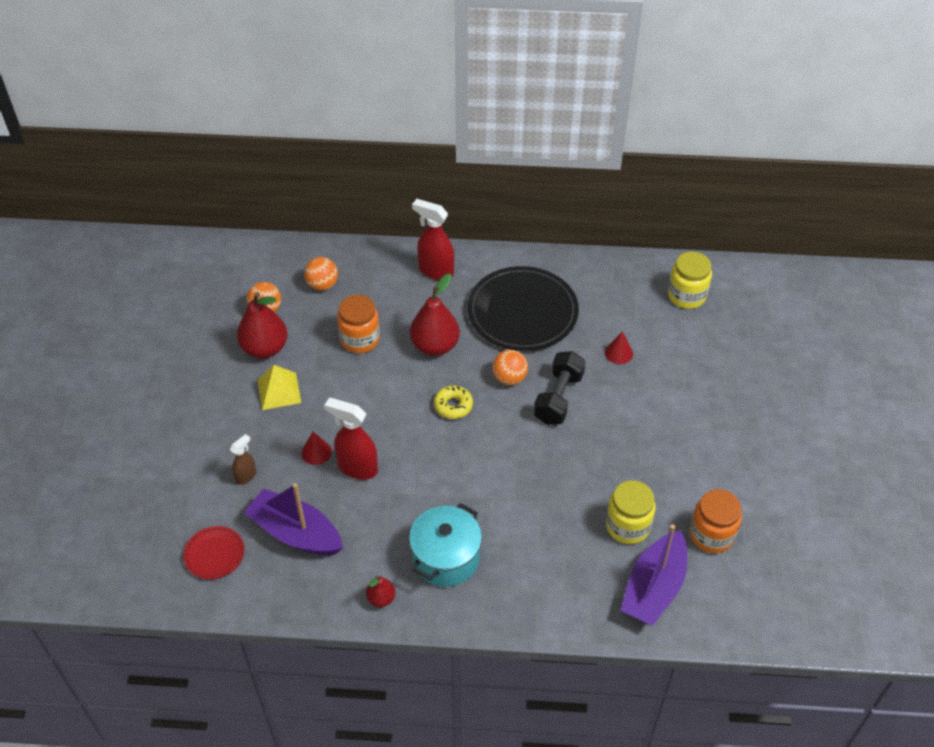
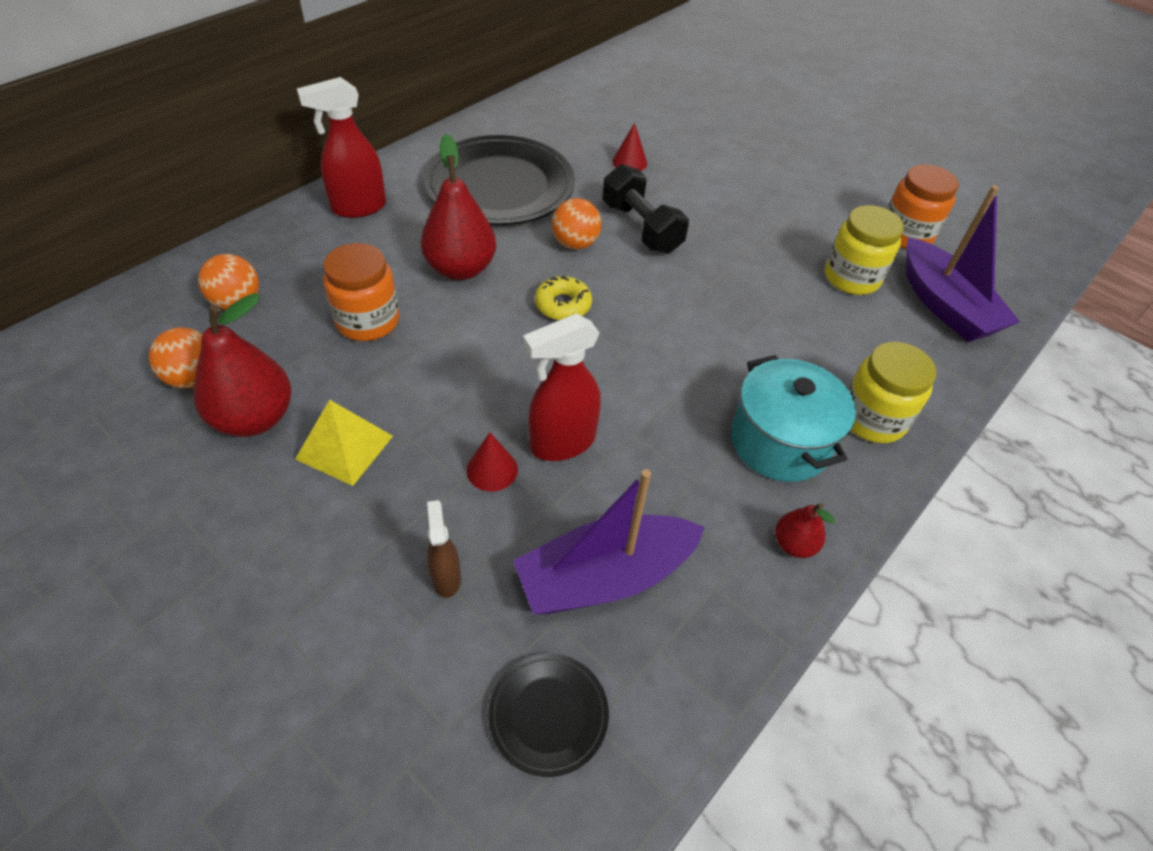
camera: 55 degrees left, 0 degrees up
(214, 554) = (548, 714): red plate -> black plate
(686, 296) = (611, 92): yellow jar -> yellow jar (872, 419)

